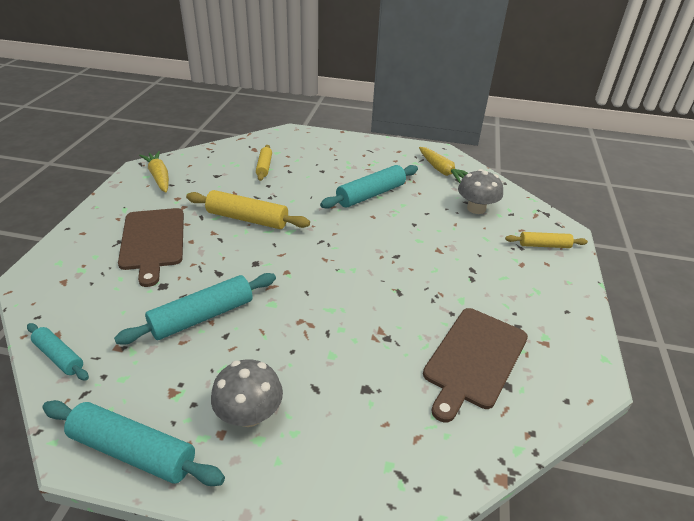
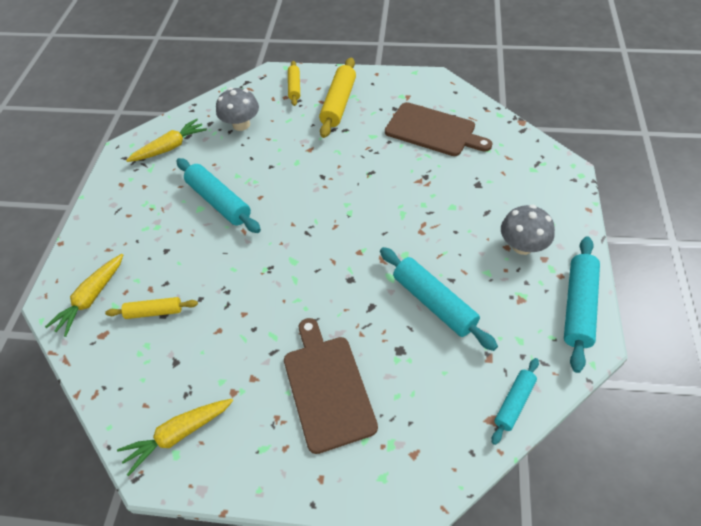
camera: 90 degrees left, 15 degrees up
(152, 241) = (327, 387): brown cutting board -> brown cutting board turned 90 degrees counterclockwise
(247, 219) = (274, 303): yellow rolling pin -> yellow rolling pin (338, 104)
(287, 144) = (91, 298): none -> yellow carrot

